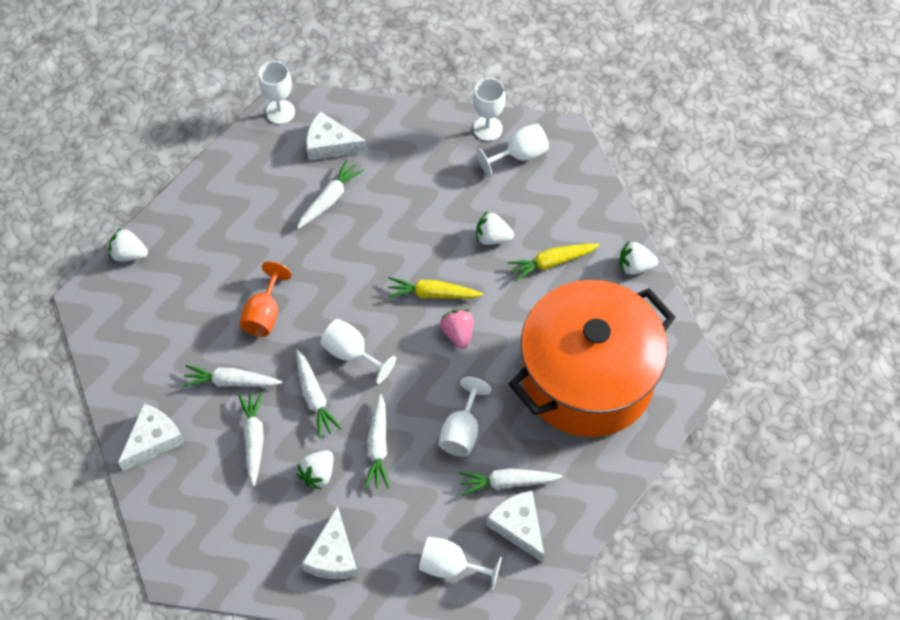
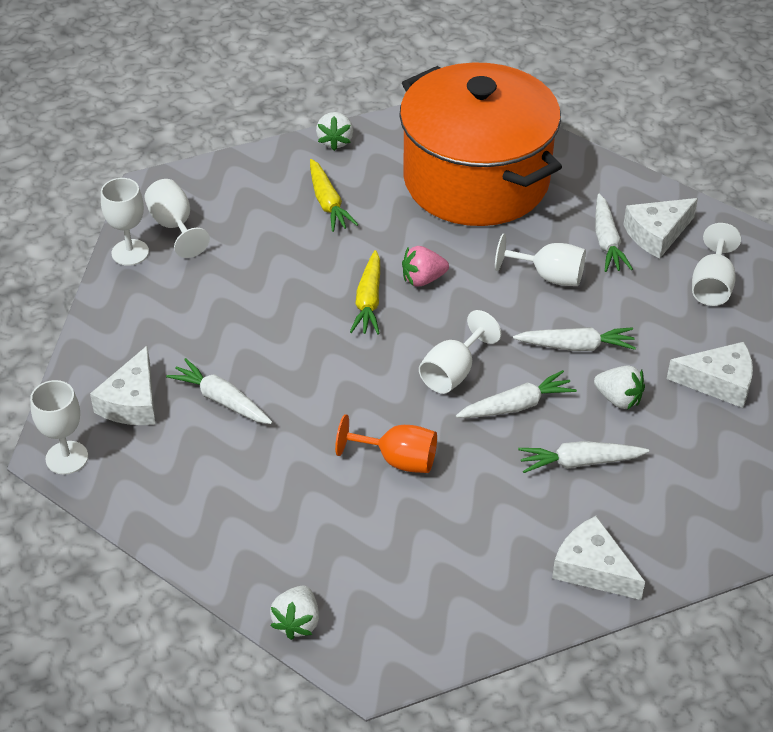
camera: 90 degrees left, 15 degrees down
(231, 381) = (499, 489): white carrot -> none
(492, 237) = (291, 250): white strawberry -> none

